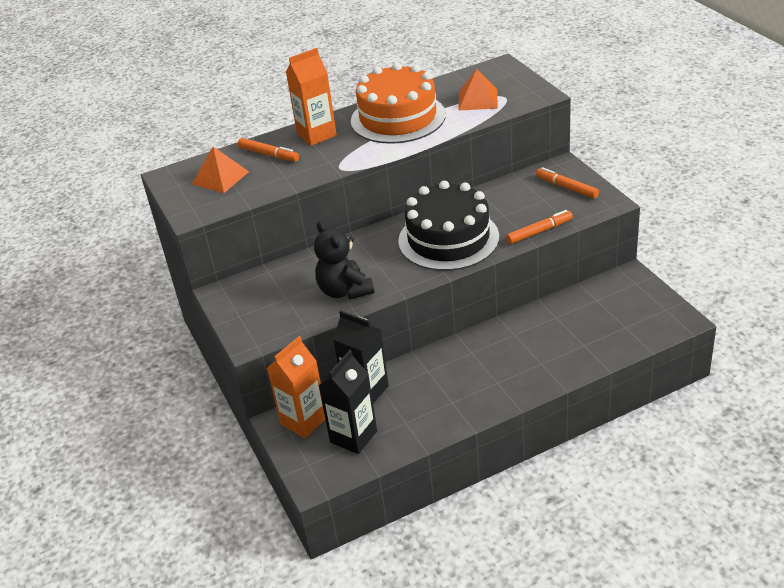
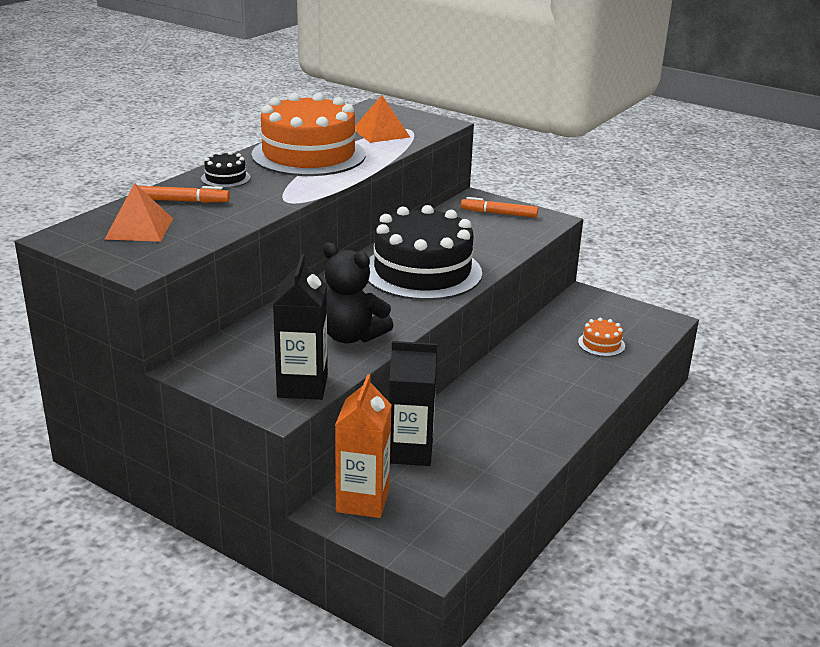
camera: 35 degrees left, 10 degrees down
(316, 135) = (225, 178): orange carton -> black cake
(353, 436) = (438, 500): black carton -> black carton (302, 386)
(539, 231) = (510, 251): orange marker -> none
(599, 331) = (601, 344): none -> orange cake

